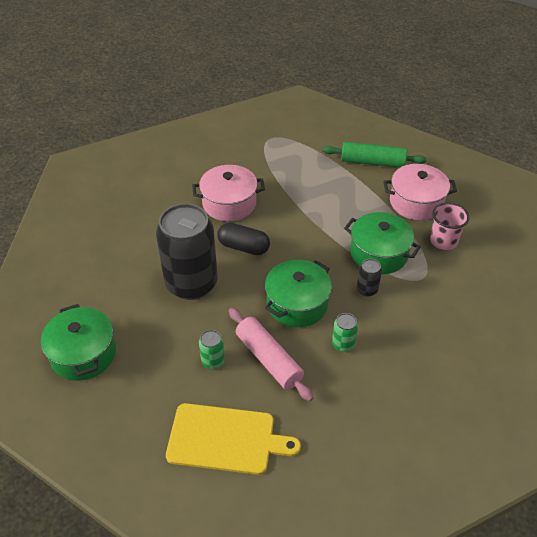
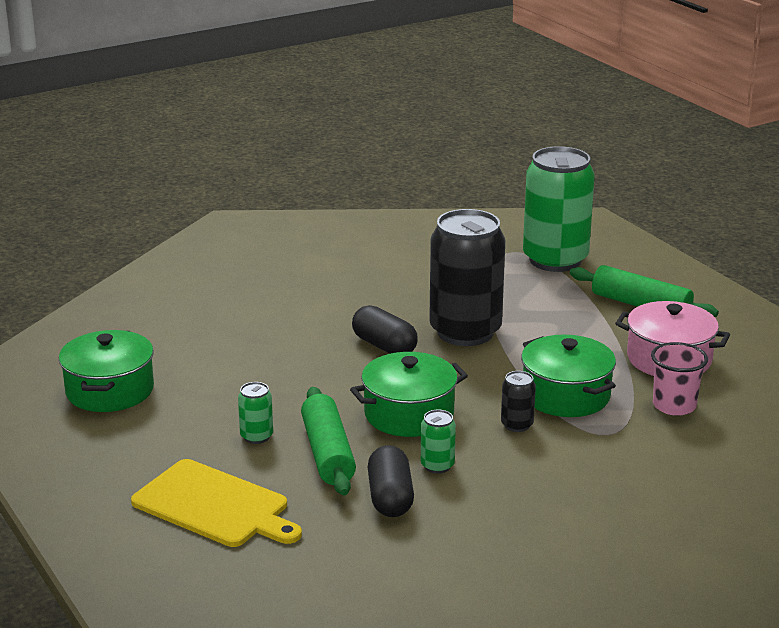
camera: 25 degrees right, 20 degrees down
(191, 283) = (288, 363): black can -> black can (465, 332)
(229, 203) = (400, 302): pink pot -> none
(269, 359) = (328, 453): pink rolling pin -> green rolling pin
(300, 138) = (555, 260): none -> green can
(333, 385) = (390, 498): none -> black capsule

